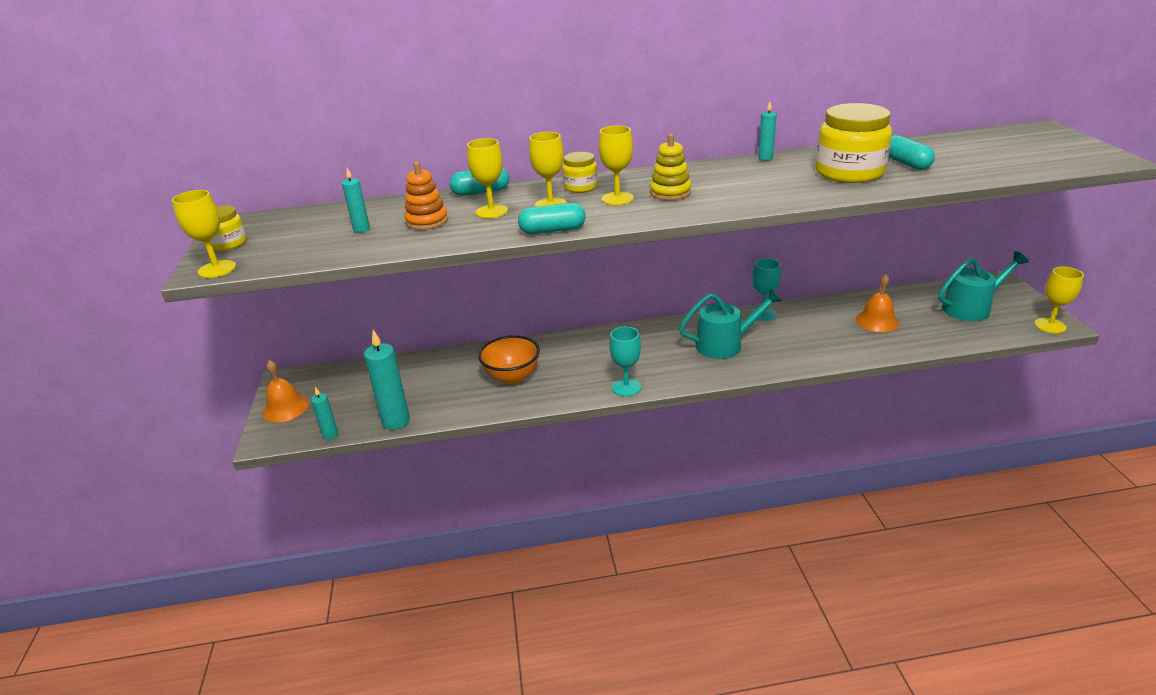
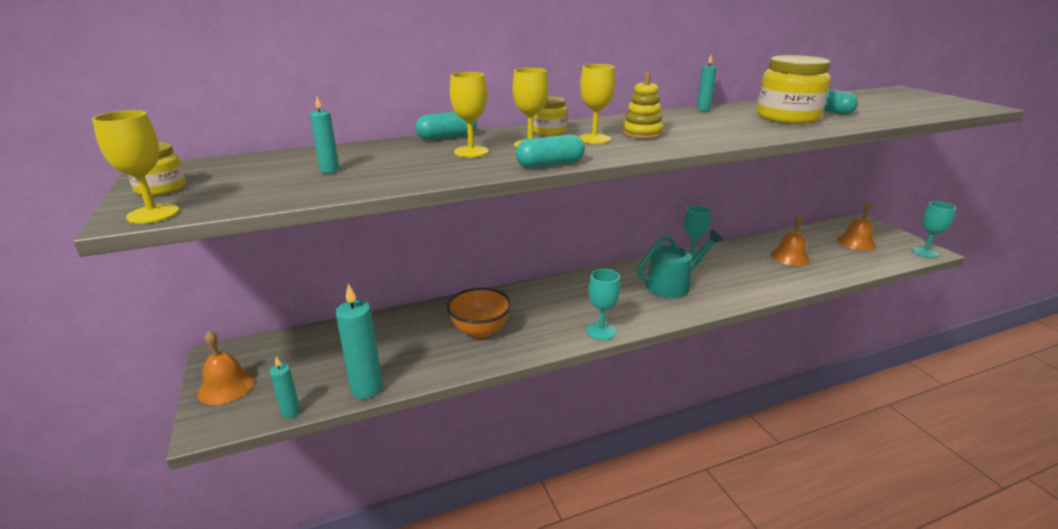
camera: 15 degrees left, 5 degrees down
(427, 221) = (403, 161): orange stacking toy -> none
(971, 308) = (856, 242): turquoise watering can -> orange bell
(1050, 326) = (925, 252): yellow goblet -> turquoise goblet

